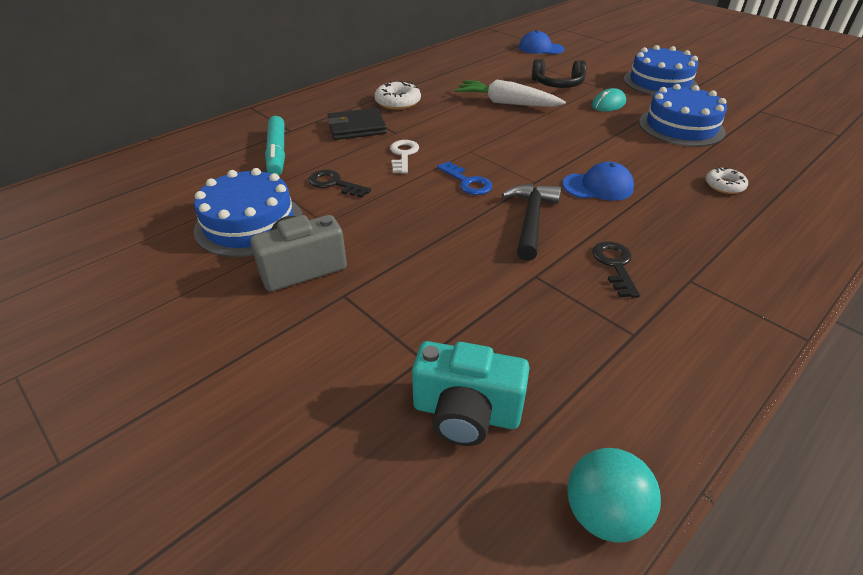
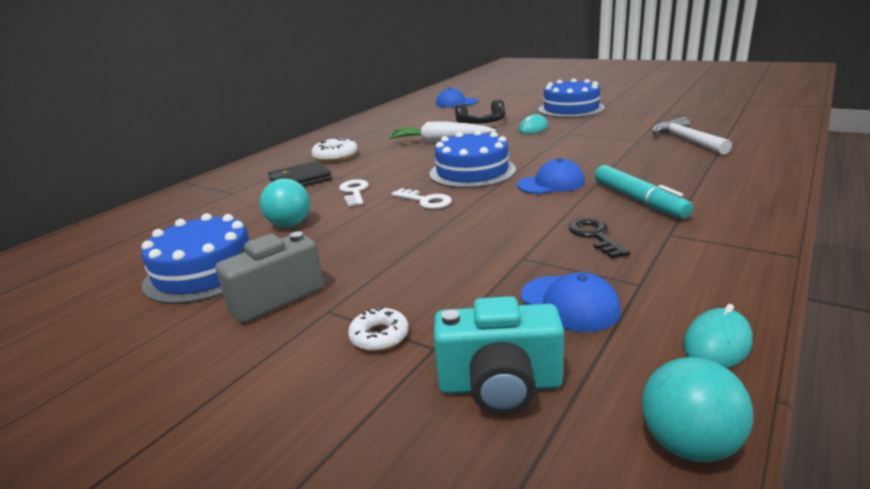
camera: 10 degrees left, 15 degrees down
(277, 153) = (222, 211): turquoise marker -> turquoise marker (639, 200)
(334, 184) = (290, 224): black key -> turquoise ball
(467, 182) = (426, 201): blue key -> white key
(531, 220) = (499, 218): black hammer -> none
(559, 340) = (569, 303): none -> blue cap
(676, 419) = (717, 343): none -> turquoise mouse
(681, 127) = (604, 133): blue cake -> blue cake (472, 171)
(724, 185) = (662, 164): white donut -> white donut (379, 336)
(766, 156) = (687, 140): none -> white hammer

